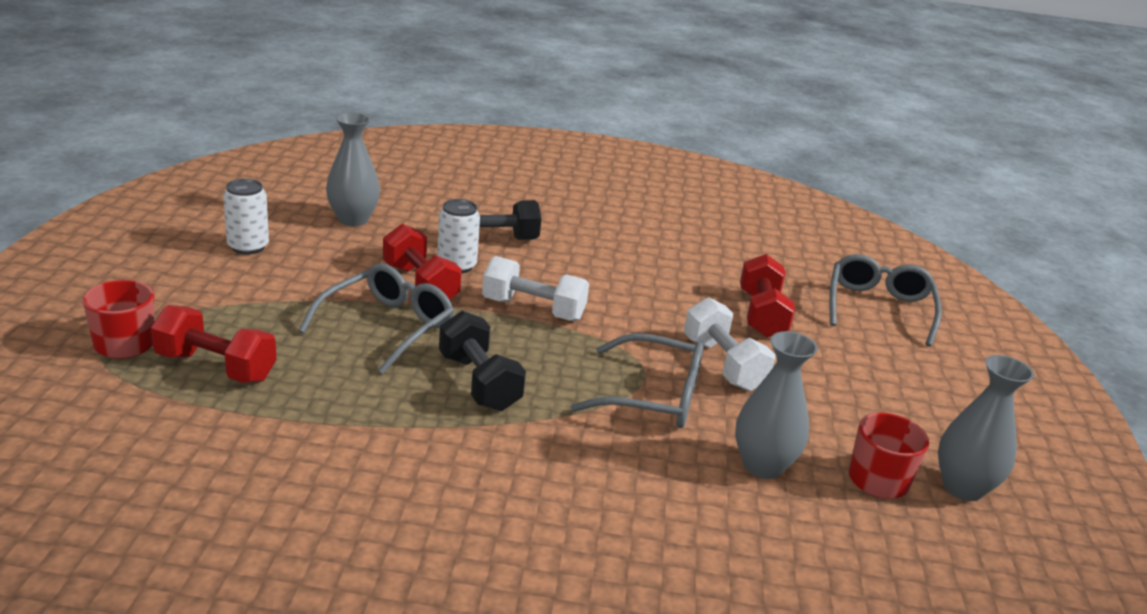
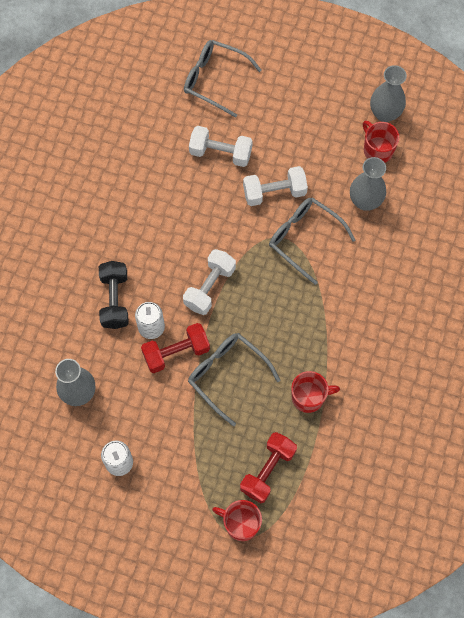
camera: 75 degrees left, 40 degrees up
(351, 407) = (309, 397): none -> red mug
(479, 382) = (288, 328): black dumbbell -> none
(653, 396) = (304, 239): grey glasses -> grey glasses turned 75 degrees counterclockwise
(761, 315) = (220, 153): red dumbbell -> white dumbbell

